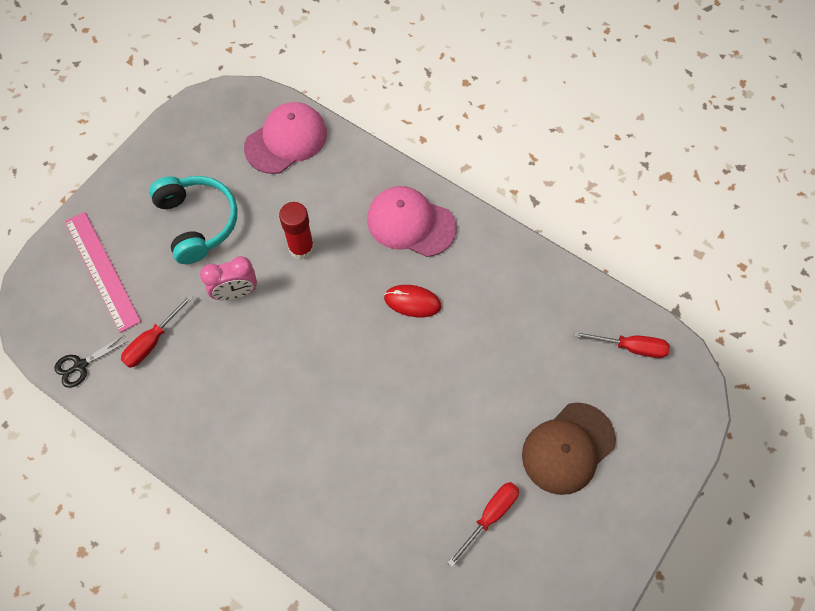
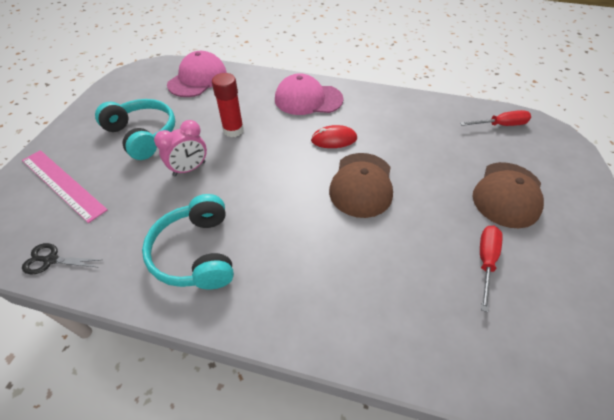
camera: 20 degrees left, 15 degrees down
(80, 365) = (51, 260): black scissors -> black scissors turned 60 degrees clockwise
(152, 341) = (122, 221): red screwdriver -> none
(213, 405) = (196, 253): none -> turquoise headphones
(413, 379) = (361, 184): none -> brown cap

